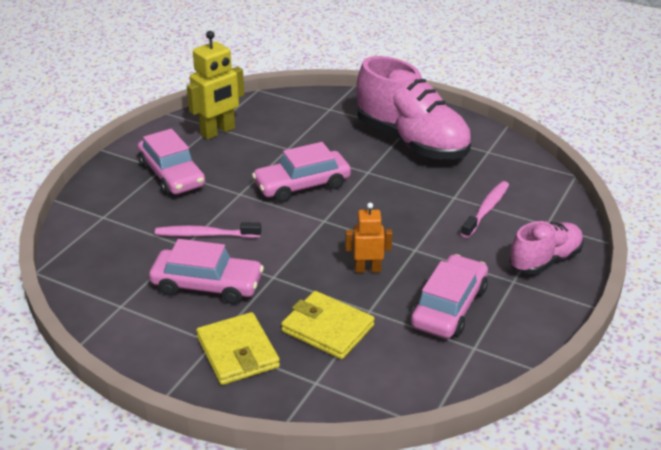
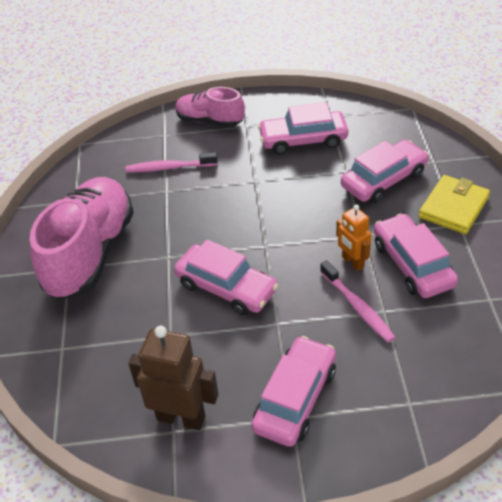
camera: 120 degrees left, 10 degrees up
(218, 132) = (181, 417): yellow robot -> brown robot
(327, 328) = (384, 180): yellow wallet -> pink car
(367, 269) = (303, 192): orange robot -> orange robot (352, 262)

